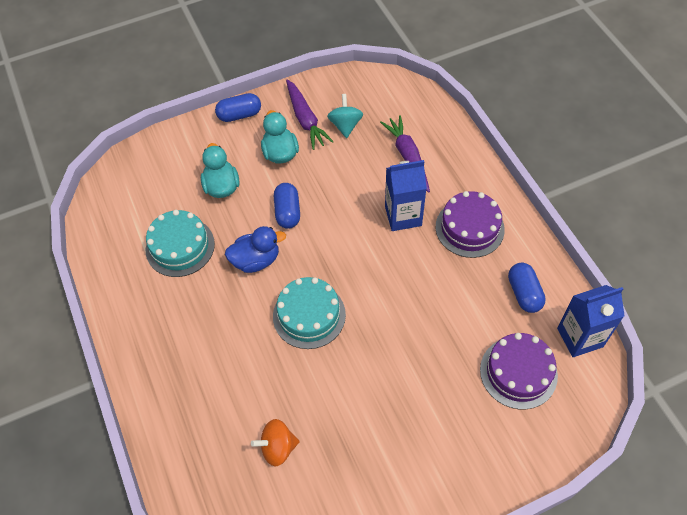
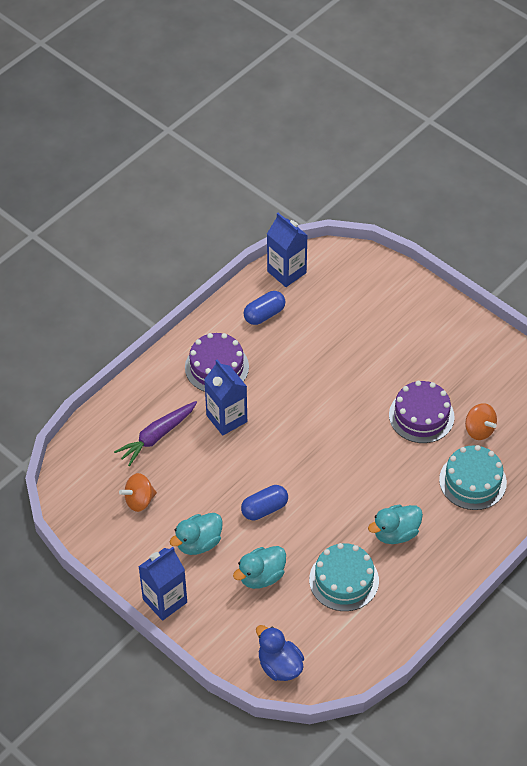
camera: 115 degrees left, 5 degrees down
(201, 309) = (395, 533): none -> turquoise duck
(239, 115) = (165, 601): blue capsule -> blue carton
(256, 260) = (327, 512): blue duck -> blue duck (279, 666)
(305, 119) = (146, 538): purple carrot -> none
(309, 315) = (359, 452): turquoise cake -> turquoise cake (472, 481)
(345, 125) = (139, 500): turquoise spinning top -> orange spinning top
(518, 372) = (336, 301): purple cake -> purple cake (421, 416)

